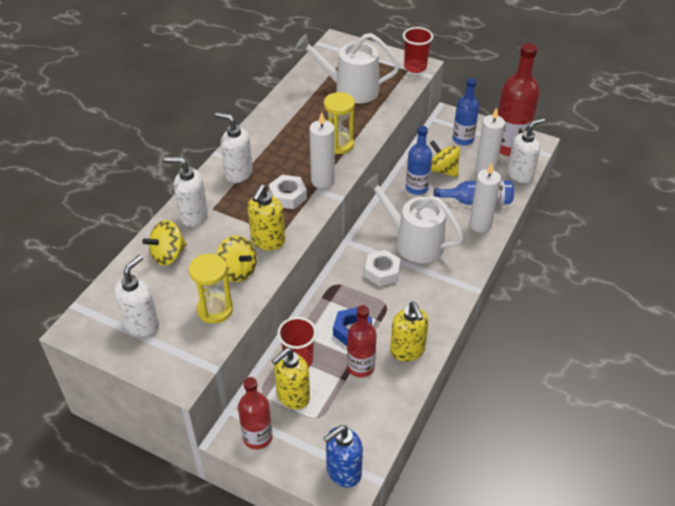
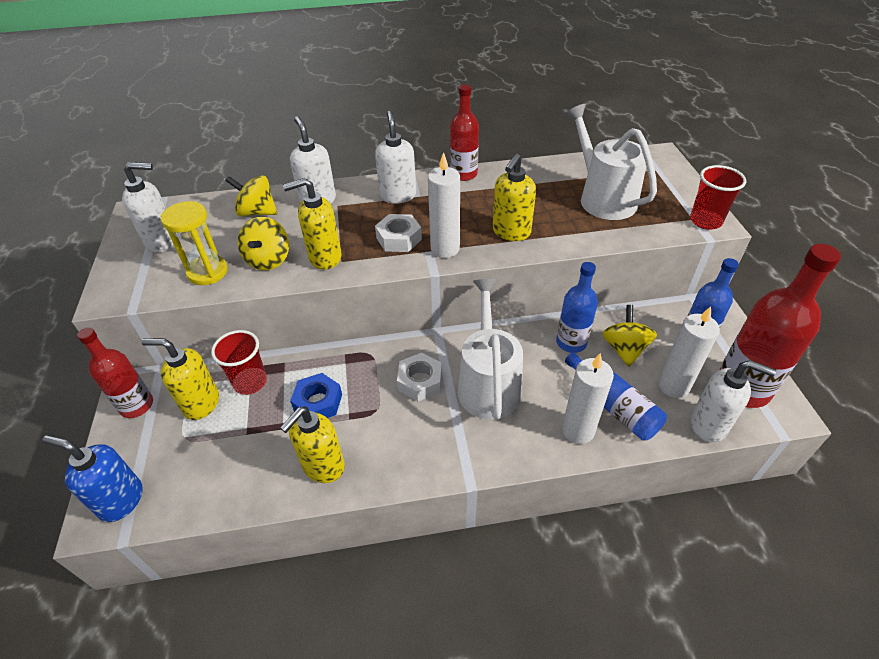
camera: 55 degrees right, 0 degrees up
(339, 144) = (511, 232): yellow hourglass -> yellow soap dispenser
(360, 367) = (273, 436): red bottle -> red bottle (464, 174)

